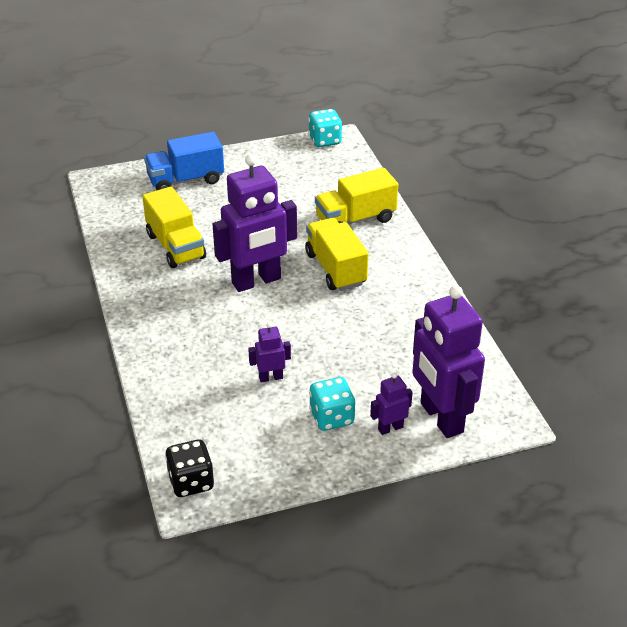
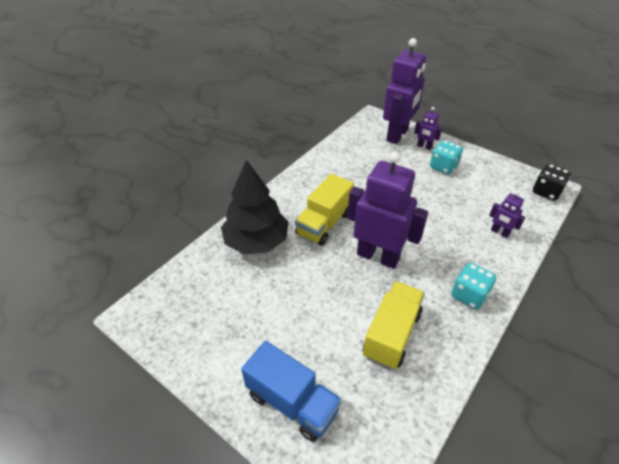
camera: 125 degrees left, 5 degrees up
(270, 377) = (448, 202): purple robot -> purple robot (499, 232)
(325, 140) = (141, 324): turquoise dice -> turquoise dice (469, 295)
(355, 219) = (256, 241): yellow truck -> black tree

